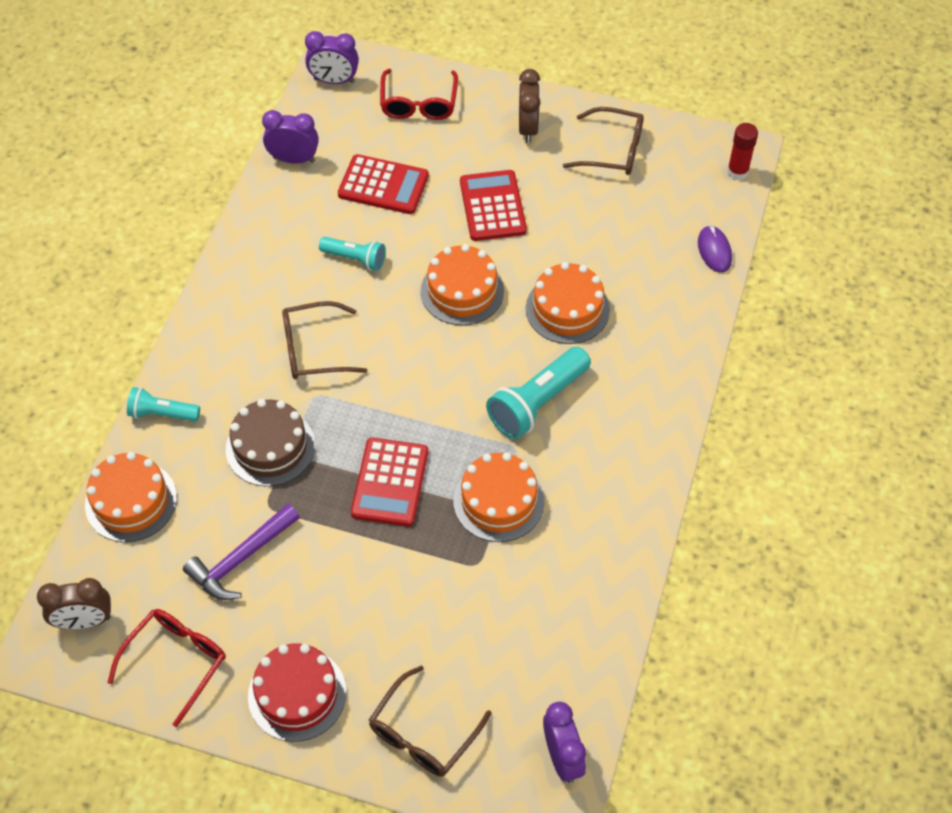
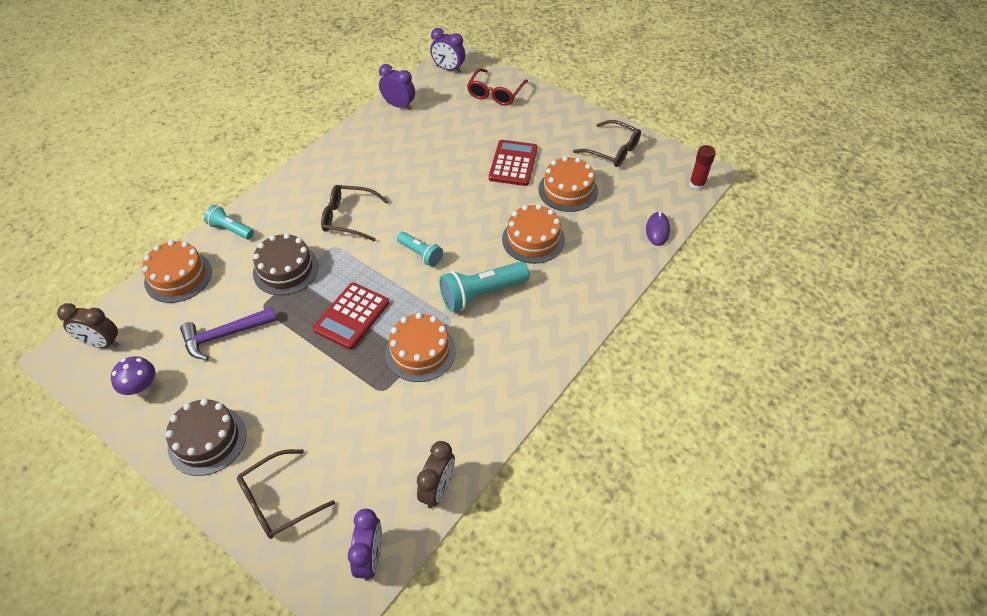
camera: 20 degrees right, 5 degrees down
(177, 661) = (142, 389): red glasses -> purple mushroom
(297, 694) = (207, 440): red cake -> brown cake
(355, 259) = (406, 171): turquoise flashlight -> turquoise flashlight (421, 254)
(383, 185) = (447, 133): red calculator -> none
(462, 291) = (466, 209): orange cake -> orange cake (568, 190)
(528, 128) = (560, 124): brown clock -> brown clock (438, 489)

